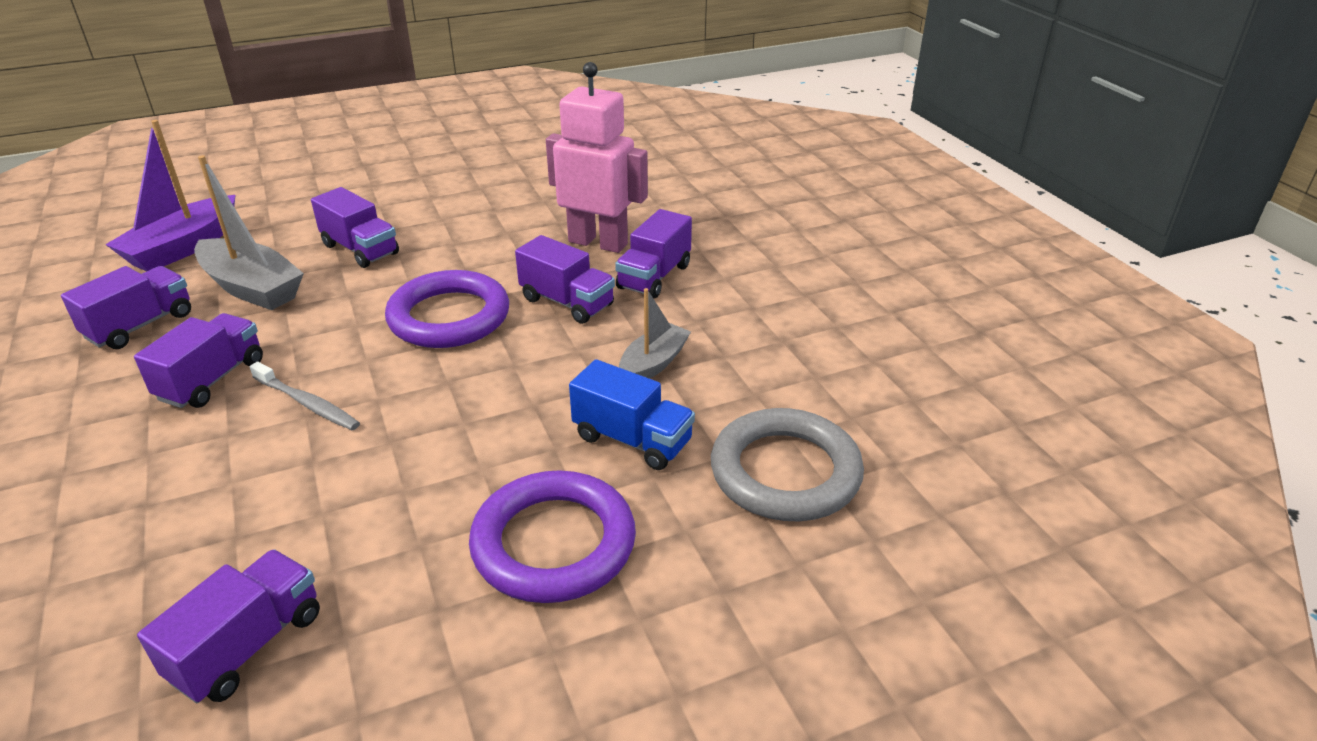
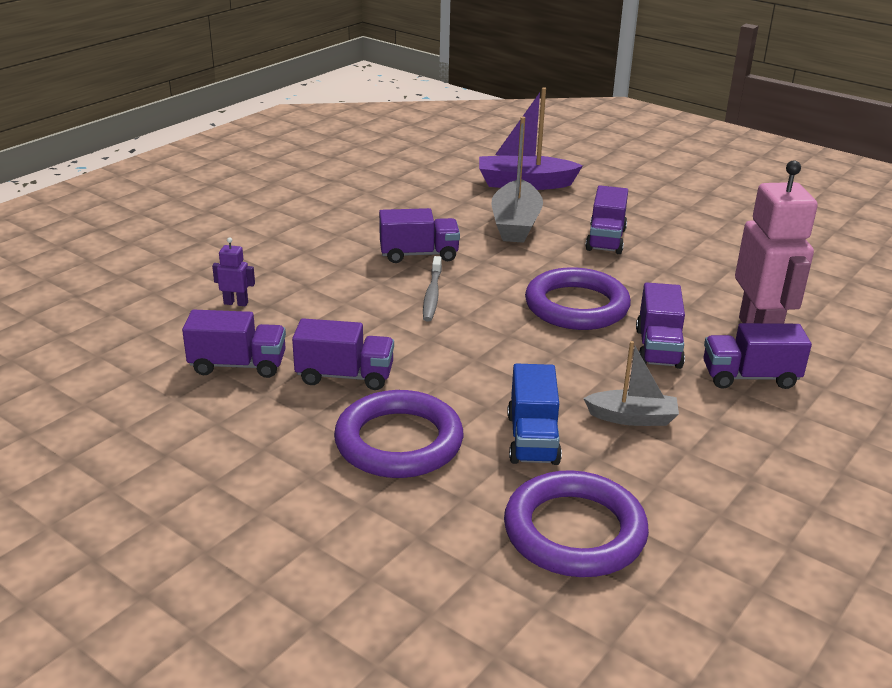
camera: 60 degrees right, 5 degrees down
(92, 595) = (236, 303): none -> purple robot
(140, 326) = (439, 210): purple truck -> purple truck (345, 376)
(785, 472) = (574, 531): grey ring -> purple ring

